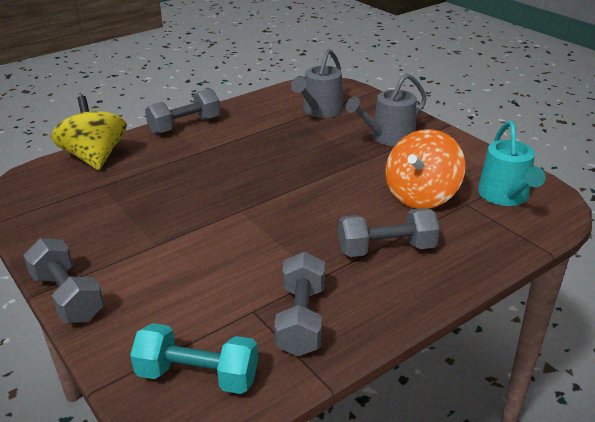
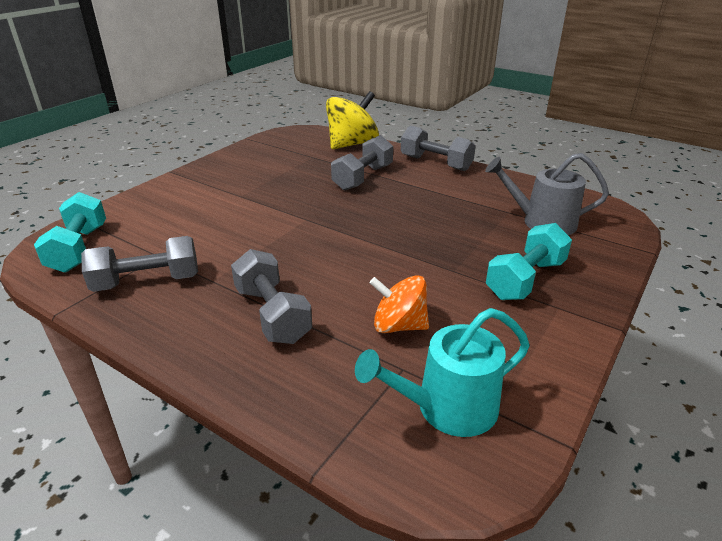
camera: 70 degrees right, 0 degrees up
(67, 297) = (168, 181): grey dumbbell -> grey dumbbell (363, 178)
(388, 137) = (525, 279): grey watering can -> turquoise dumbbell
(421, 196) = (399, 325): orange spinning top -> orange spinning top, size x0.65

